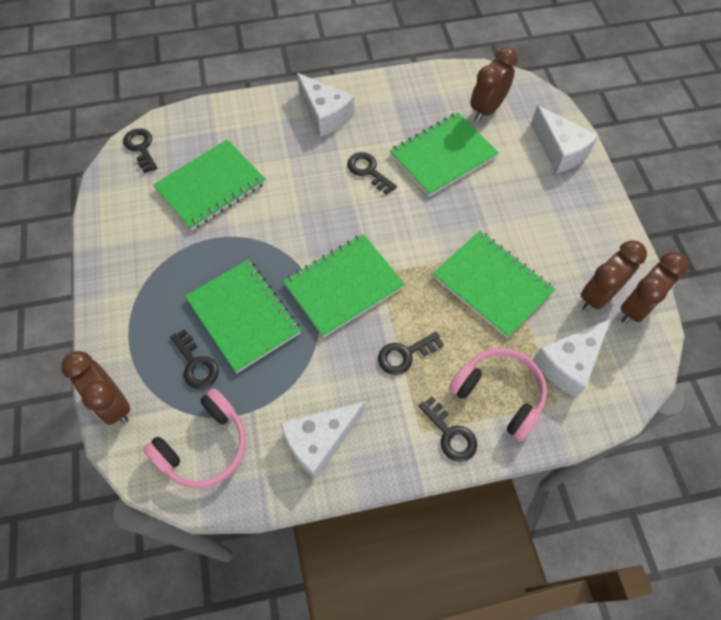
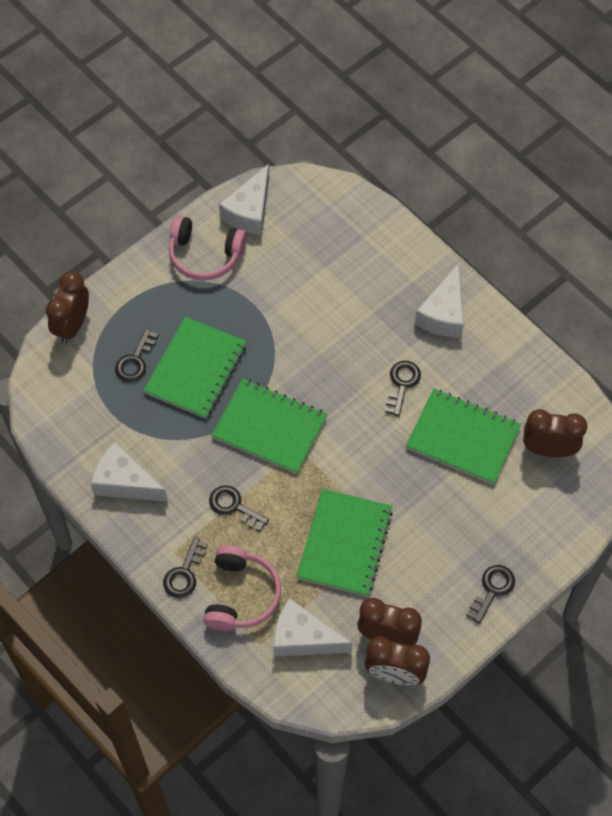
camera: 60 degrees right, 0 degrees up
(141, 147) = (306, 193): black key -> black key (492, 590)
(204, 446) = (76, 406): pink headphones -> pink headphones (205, 255)
(211, 186) = (302, 270): green notebook -> none
(559, 150) = (540, 538): white cheese -> white cheese (249, 212)

